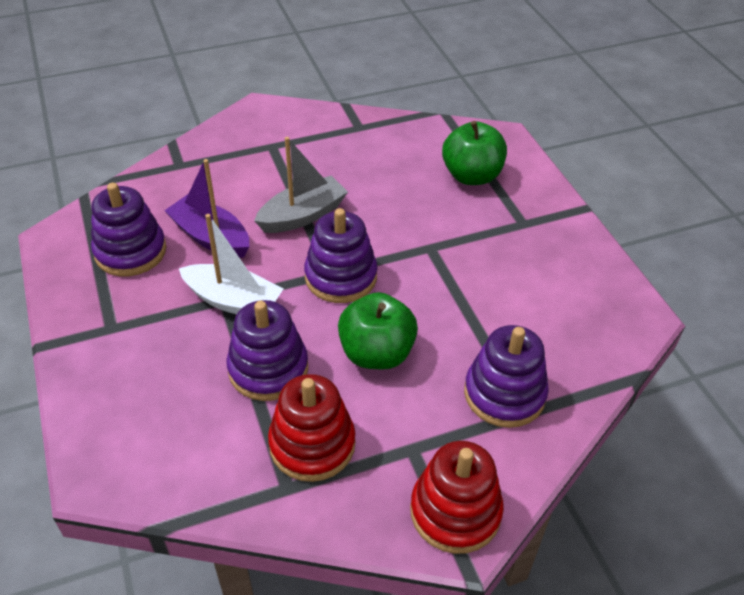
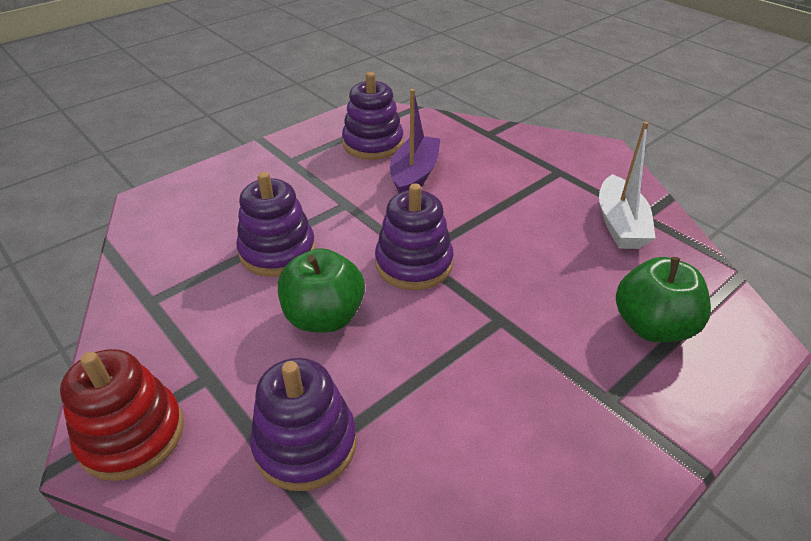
camera: 70 degrees right, 5 degrees down
(233, 301) = (347, 209): white boat -> white boat (620, 224)
(303, 215) = (480, 216): grey boat -> none
(312, 444) = (199, 303): red stacking toy -> none

